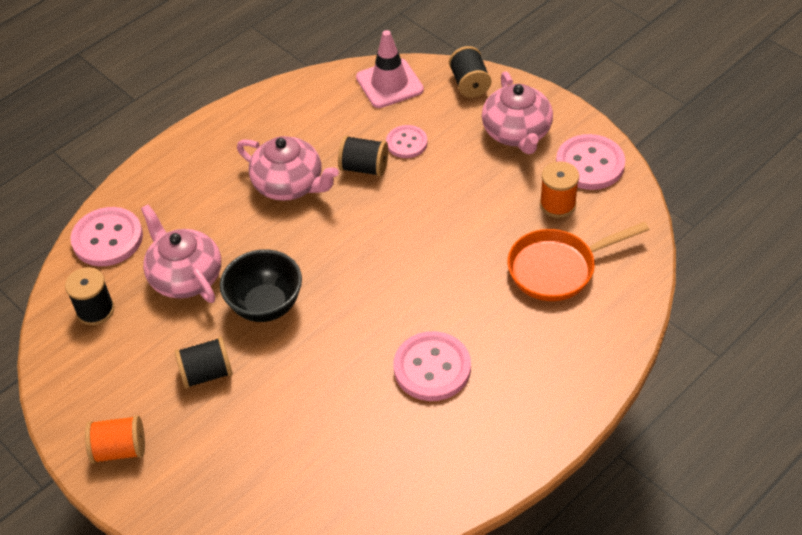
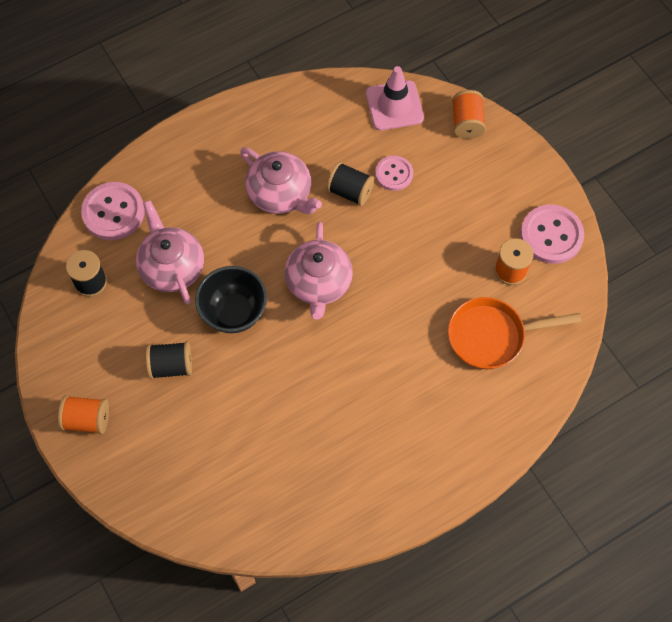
camera: 10 degrees right, 15 degrees up
(432, 368) = (359, 407): pink button -> none
(469, 84) = (467, 123): black spool -> orange spool
(517, 133) = (495, 186): pink teapot -> pink teapot (318, 283)

